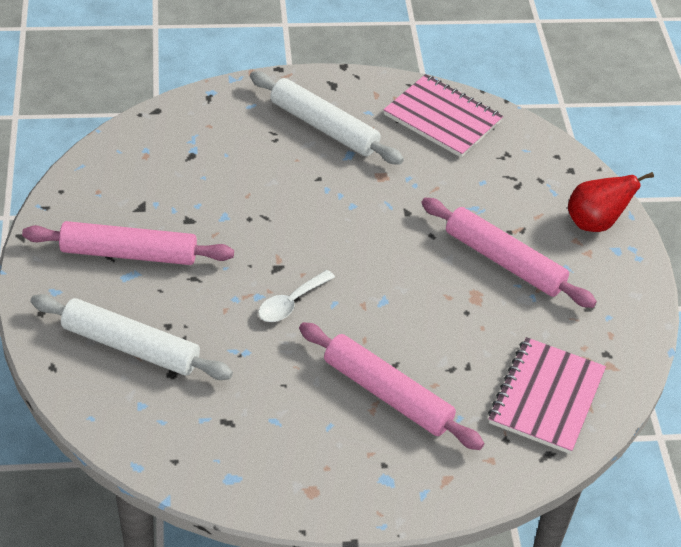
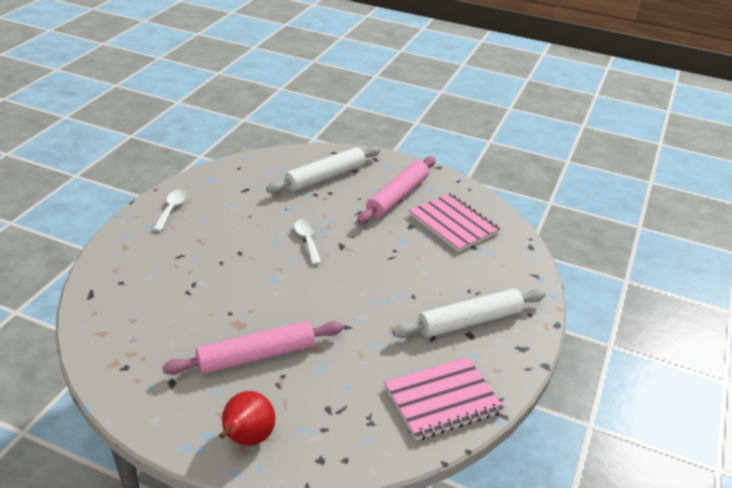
camera: 120 degrees right, 10 degrees down
(334, 478) = (172, 209): none -> white spoon
(387, 394) = (203, 250): pink rolling pin -> none
(546, 397) = (127, 316): pink notebook -> pink notebook (453, 224)

